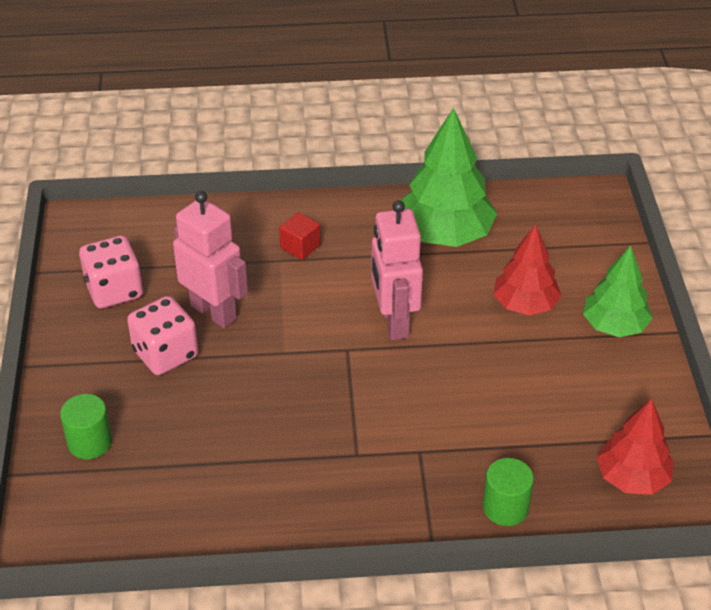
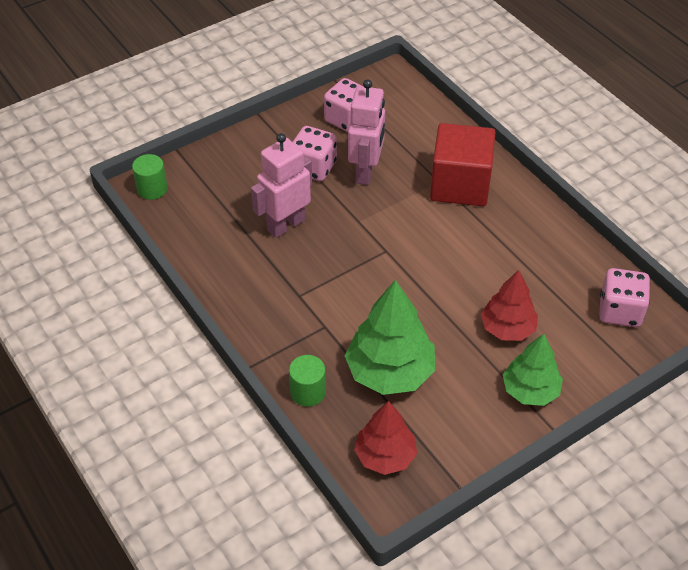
camera: 60 degrees right, 5 degrees up
(90, 442) = (221, 170): green cylinder -> green cylinder (152, 189)
(300, 246) = (460, 185): red cube -> red cube, size x2.41
(394, 322) = (430, 263): pink robot -> pink robot (286, 225)
(445, 234) = (540, 254): green tree -> green tree (390, 372)
(557, 217) = (620, 311): none -> pink dice

